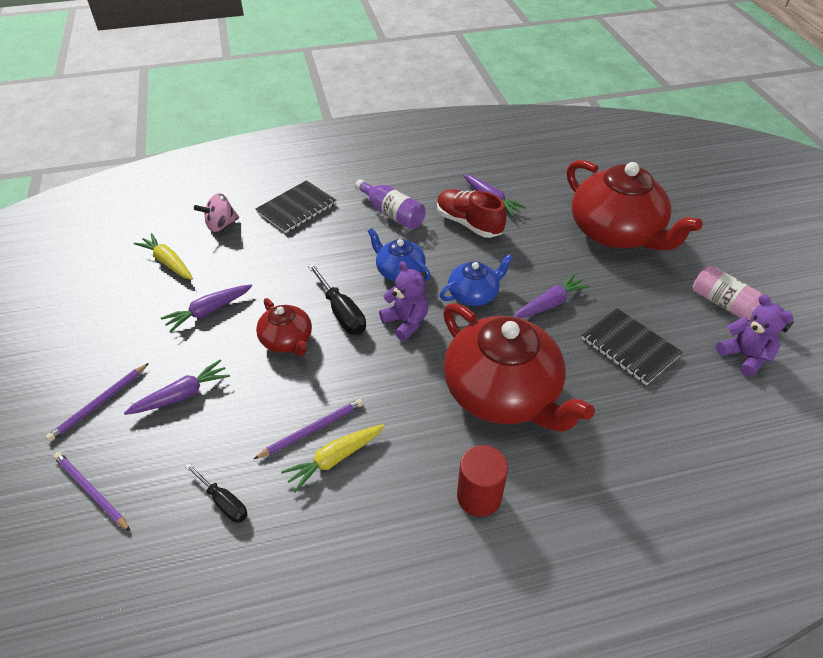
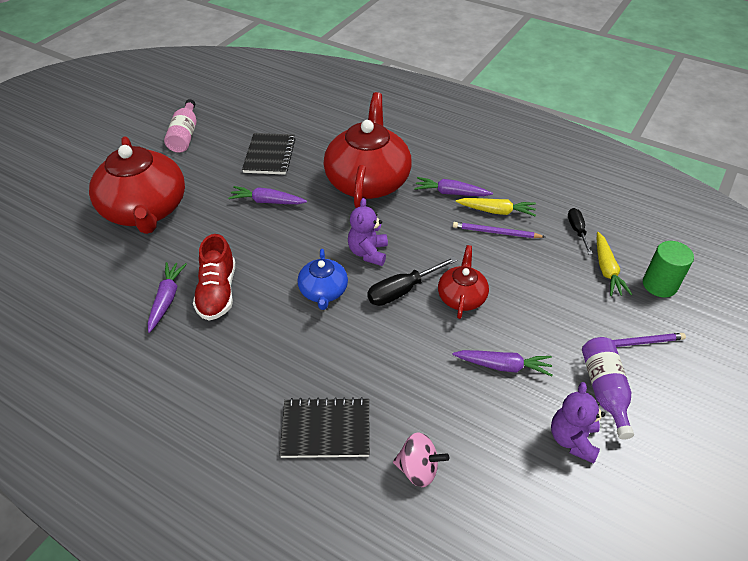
camera: 135 degrees left, 0 degrees up
(91, 492) = (659, 285): purple pencil -> green cylinder
(168, 262) = (506, 455): yellow carrot -> yellow carrot (606, 270)
(182, 395) = (567, 308): purple carrot -> purple carrot (451, 193)
(341, 312) = (402, 290): black screwdriver -> black screwdriver turned 135 degrees counterclockwise
(392, 213) = (256, 350): purple bottle -> purple bottle (604, 390)
(473, 294) = (300, 239): blue teapot -> none
(479, 496) = (440, 155): red cylinder -> none
(616, 232) = (145, 210): red teapot -> red teapot turned 150 degrees clockwise
(744, 356) = (227, 118): purple teddy bear -> purple teddy bear (572, 439)

